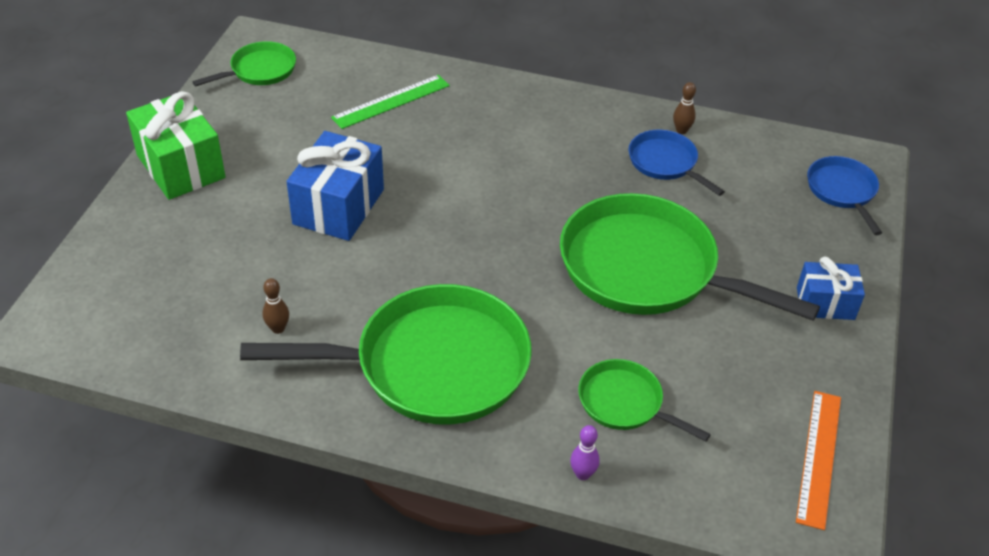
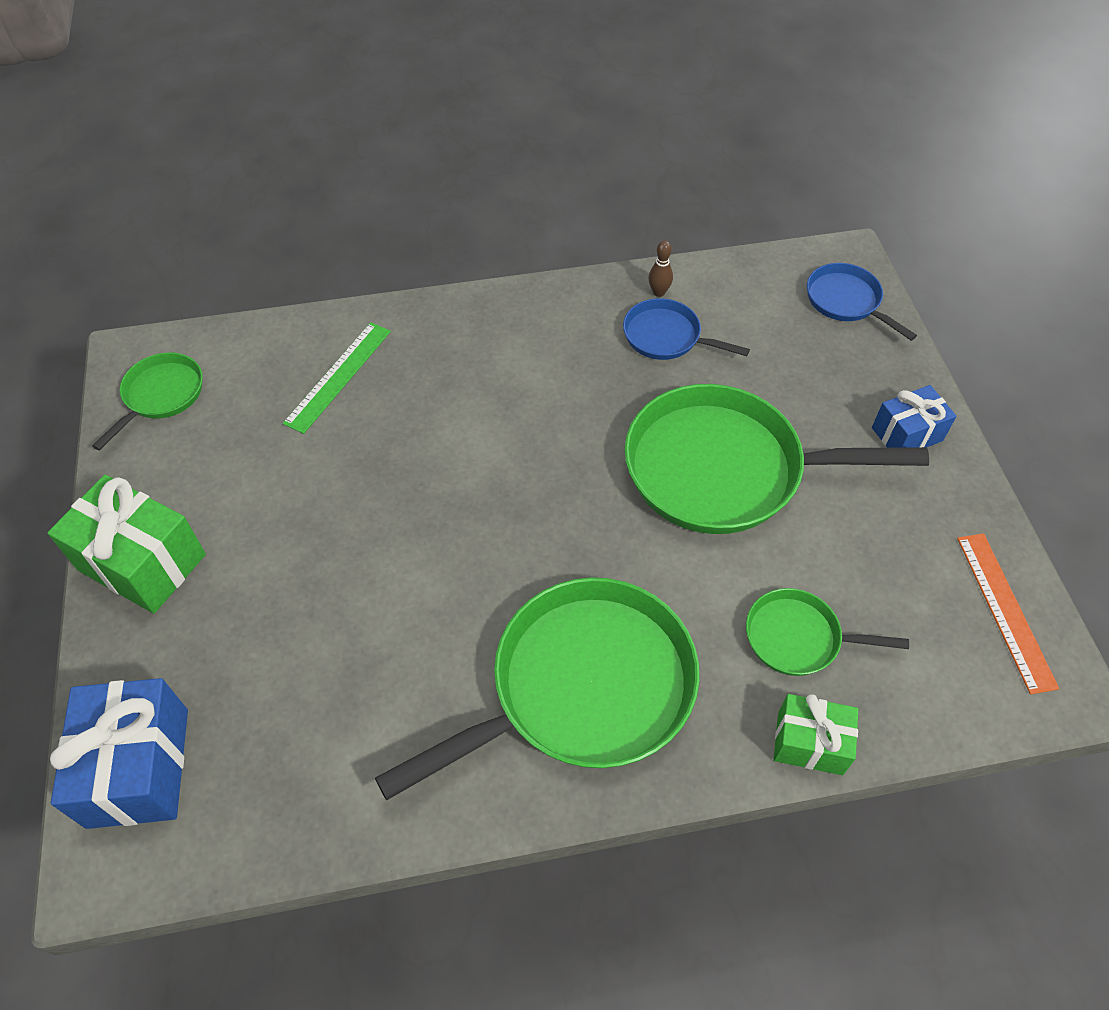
camera: 25 degrees left, 10 degrees up
(278, 328) = (387, 724): brown bowling pin -> none
(339, 207) = (361, 535): blue gift -> blue gift (139, 767)
(582, 474) = (810, 743): purple bowling pin -> green gift

